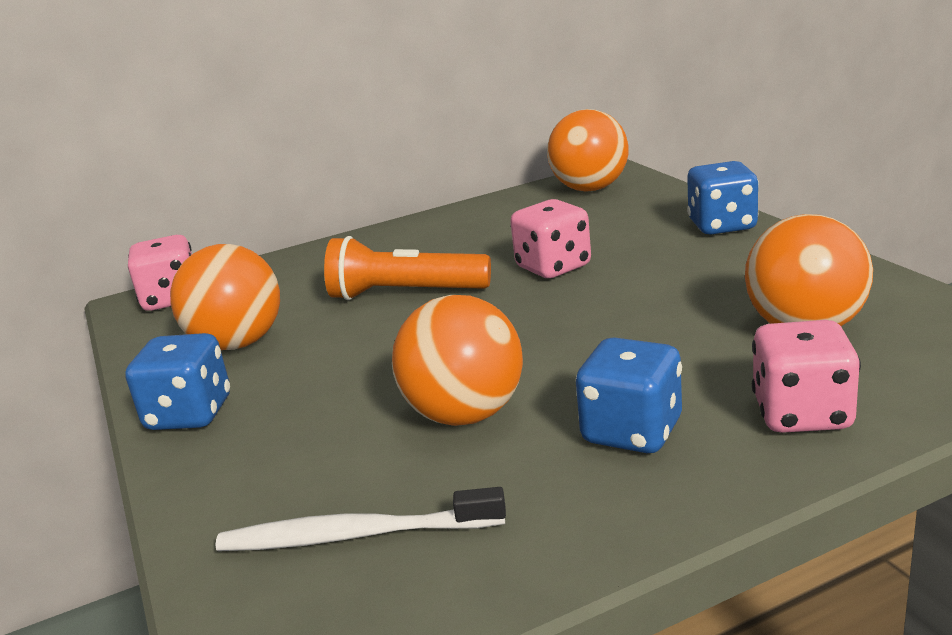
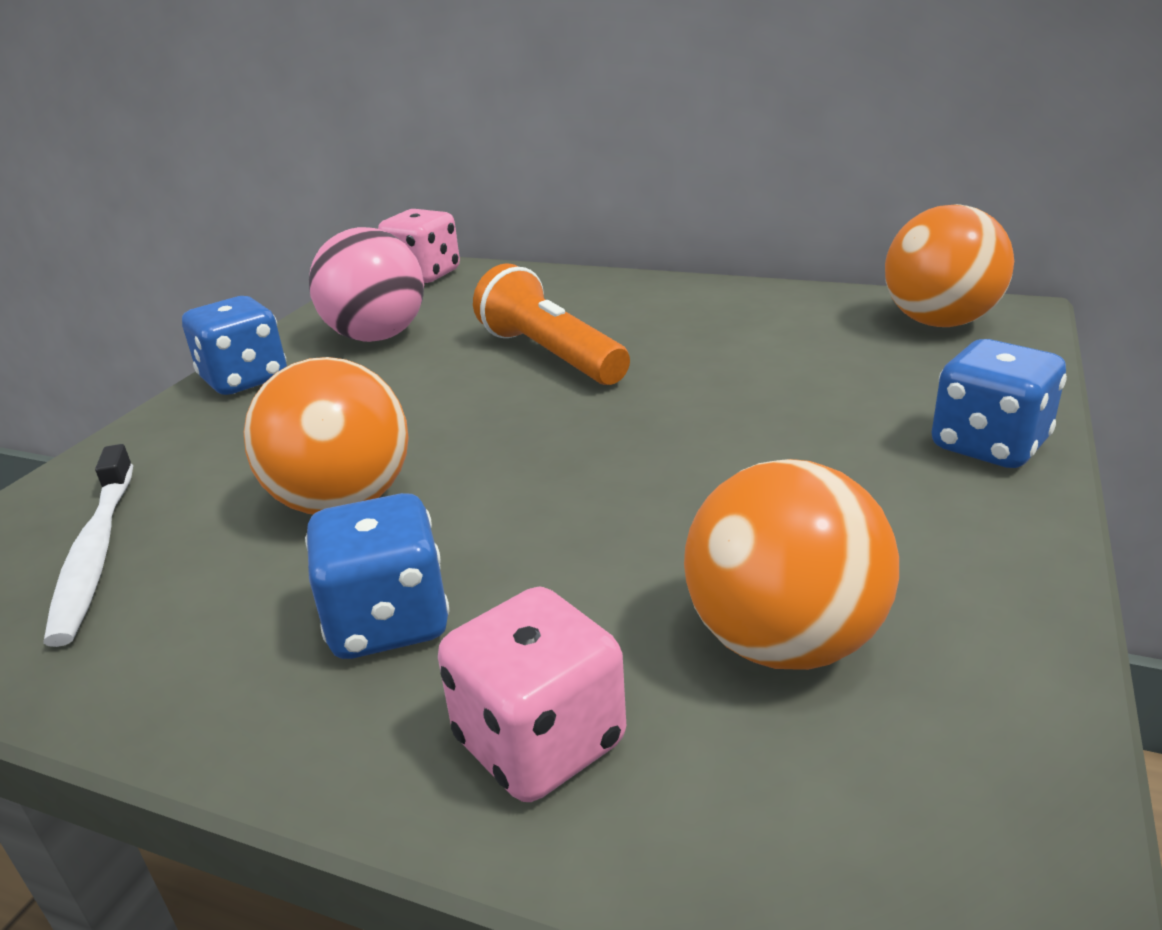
camera: 45 degrees right, 5 degrees up
(238, 343) = (377, 337): orange ball -> pink ball
(356, 535) = (96, 552): white toothbrush -> white toothbrush turned 150 degrees counterclockwise
(553, 267) = (710, 396): pink dice -> none

